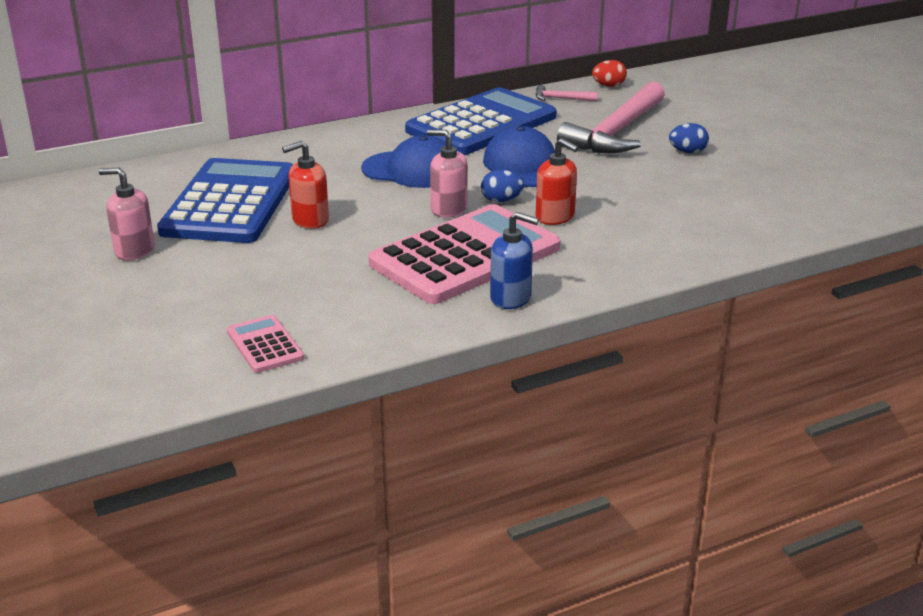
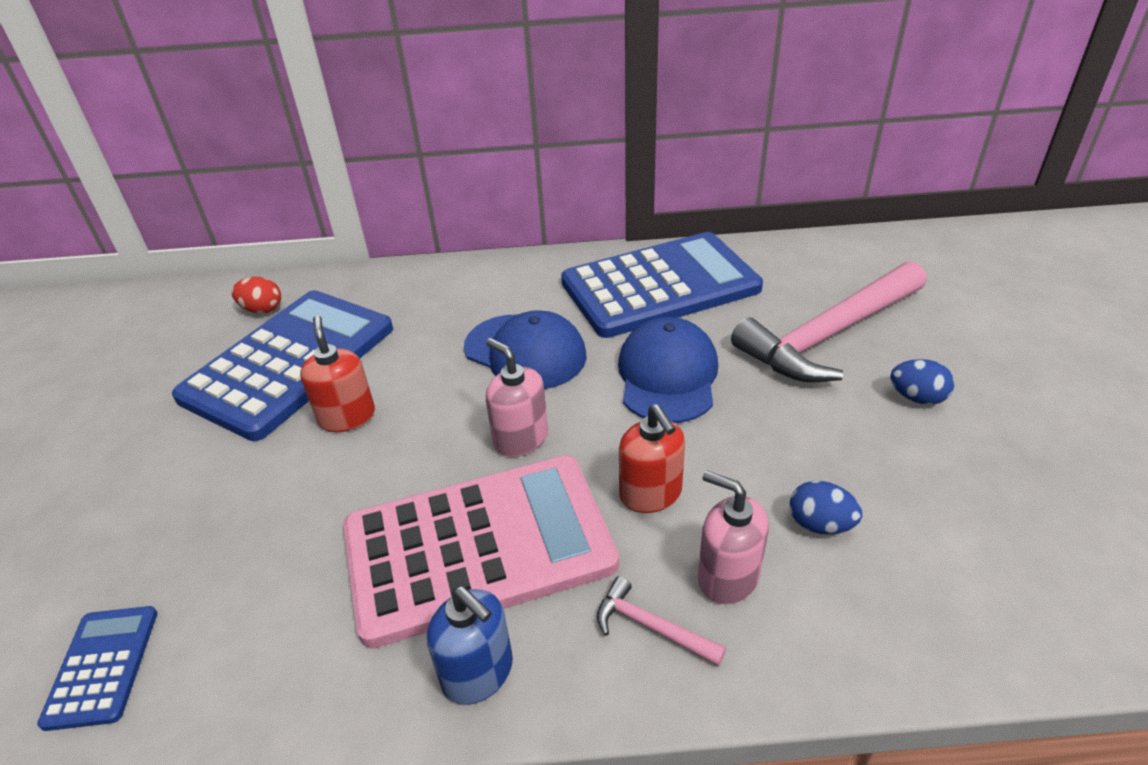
camera: 25 degrees right, 10 degrees up
(134, 250) = (131, 421): pink soap dispenser -> pink soap dispenser (727, 576)
(264, 345) = (102, 666): pink calculator -> blue calculator
(310, 220) = (347, 417): red soap dispenser -> red soap dispenser turned 75 degrees clockwise
(501, 200) = (598, 438): blue egg -> blue egg (820, 524)
(561, 98) = (786, 259): pink hammer -> pink hammer (651, 627)
(608, 86) = (861, 247): red egg -> red egg (262, 309)

